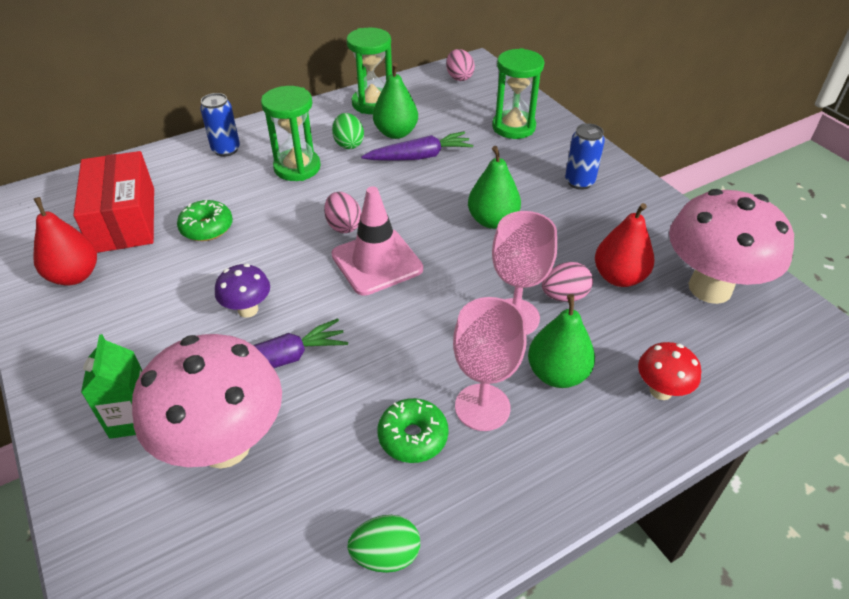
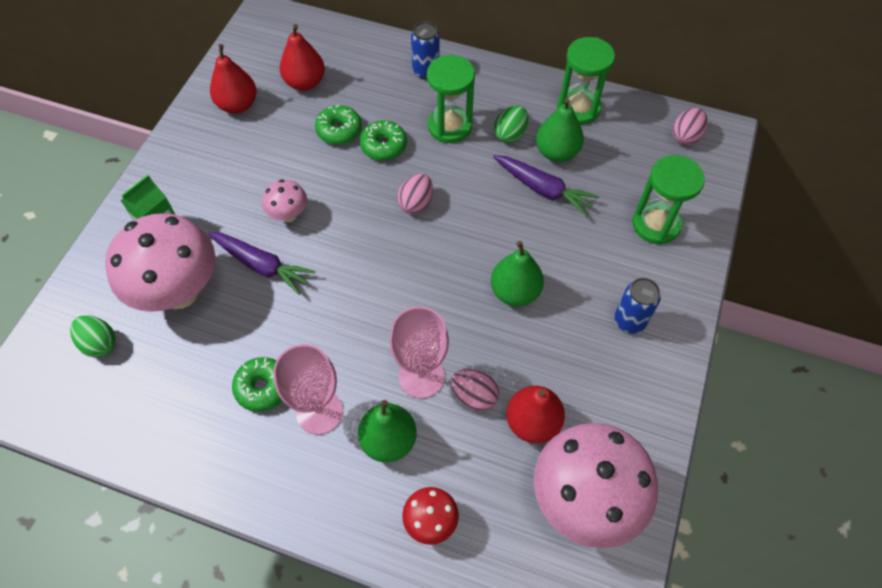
camera: 50 degrees right, 15 degrees up
(124, 219) = (305, 82): red box -> red pear
(248, 310) = (289, 215): purple mushroom -> pink mushroom
(262, 212) = (383, 146): none -> green donut
(377, 262) = (398, 251): pink traffic cone -> none
(386, 555) = (169, 434): green egg -> green egg (100, 343)

